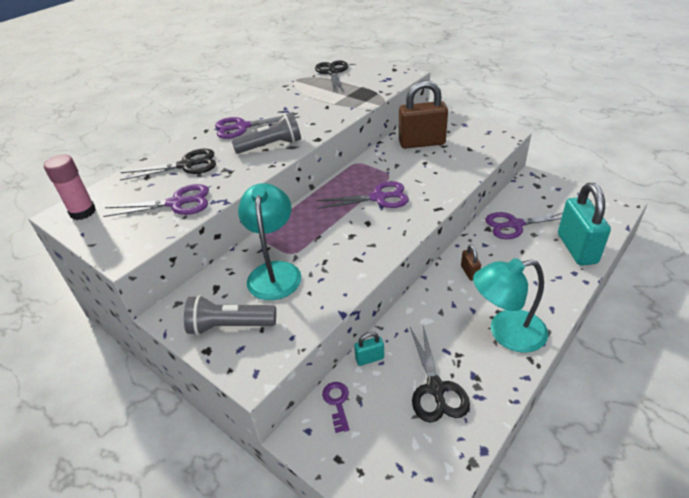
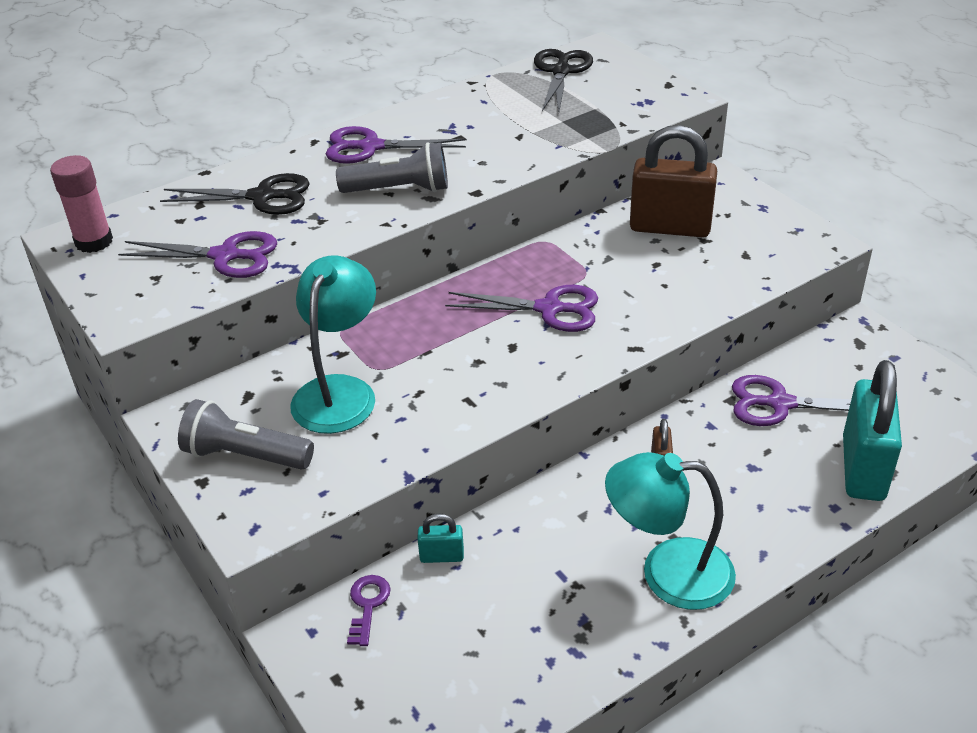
camera: 15 degrees right, 0 degrees up
(435, 388) = (517, 623): black scissors -> none

